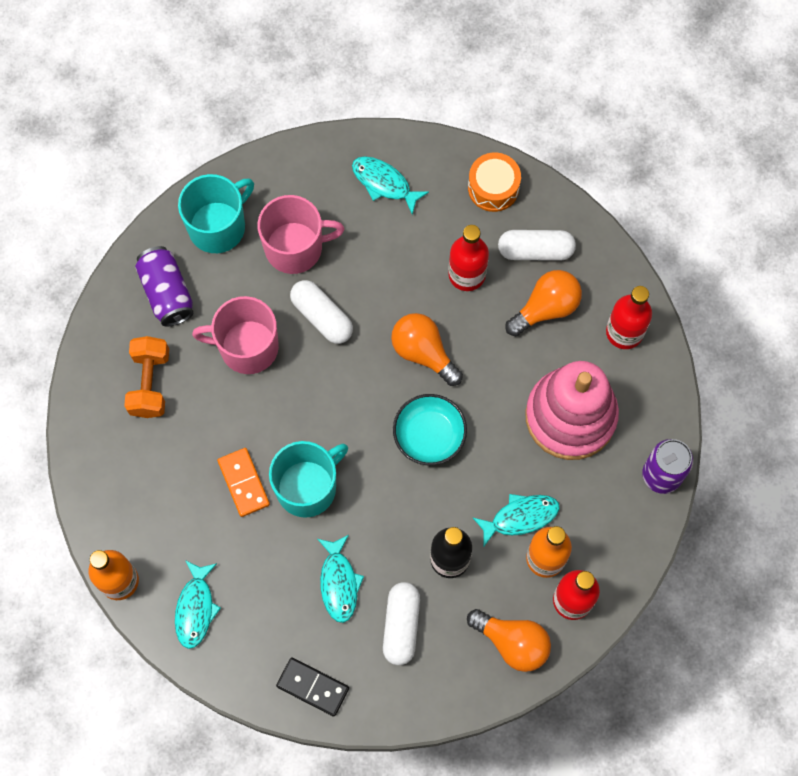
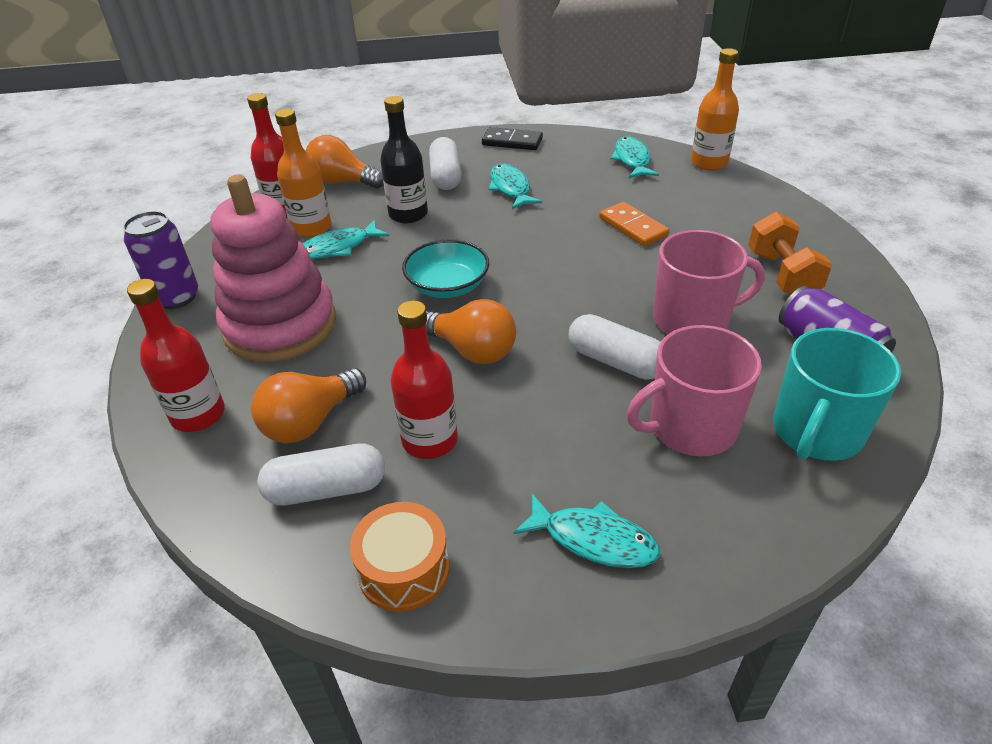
camera: 170 degrees right, 30 degrees down
(307, 487) = (566, 234): turquoise mug -> none

